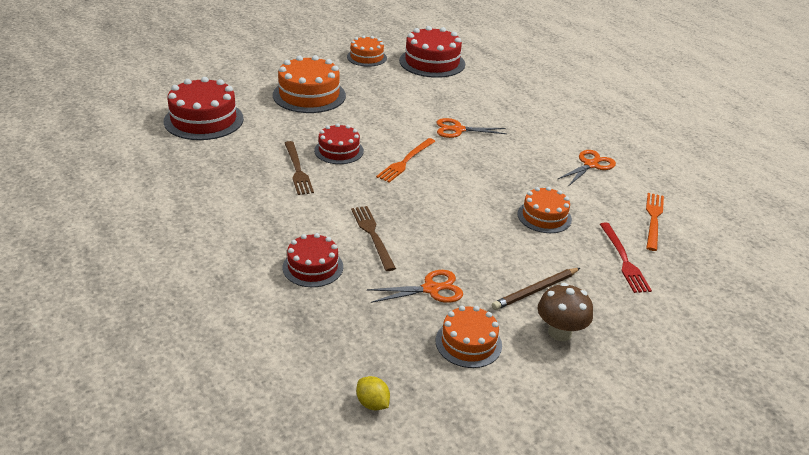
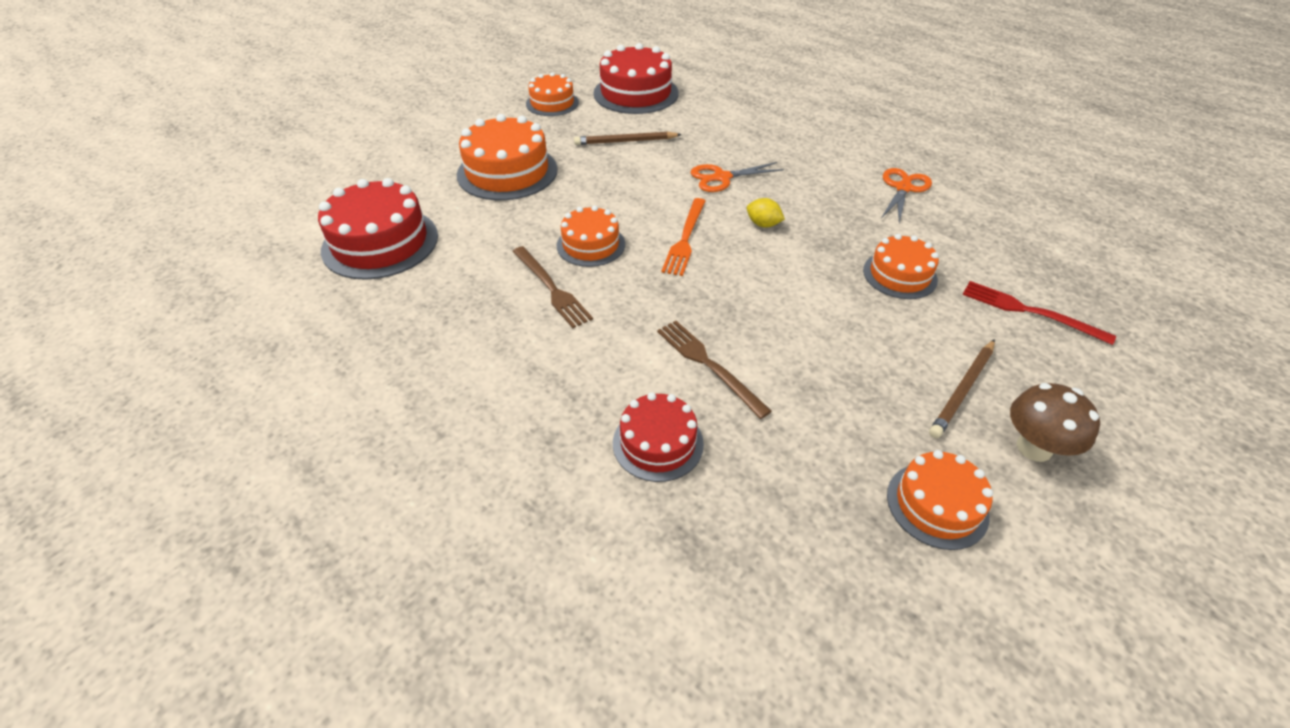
camera: 15 degrees left, 10 degrees up
(339, 151) = (591, 245): red cake -> orange cake
(372, 403) = (879, 665): yellow lemon -> yellow lemon (763, 224)
(403, 92) = (625, 141): none -> brown pencil
(431, 289) = (835, 430): orange scissors -> none
(624, 260) = (1029, 311): red fork -> red fork turned 150 degrees clockwise
(653, 219) = (1021, 244): orange fork -> none

